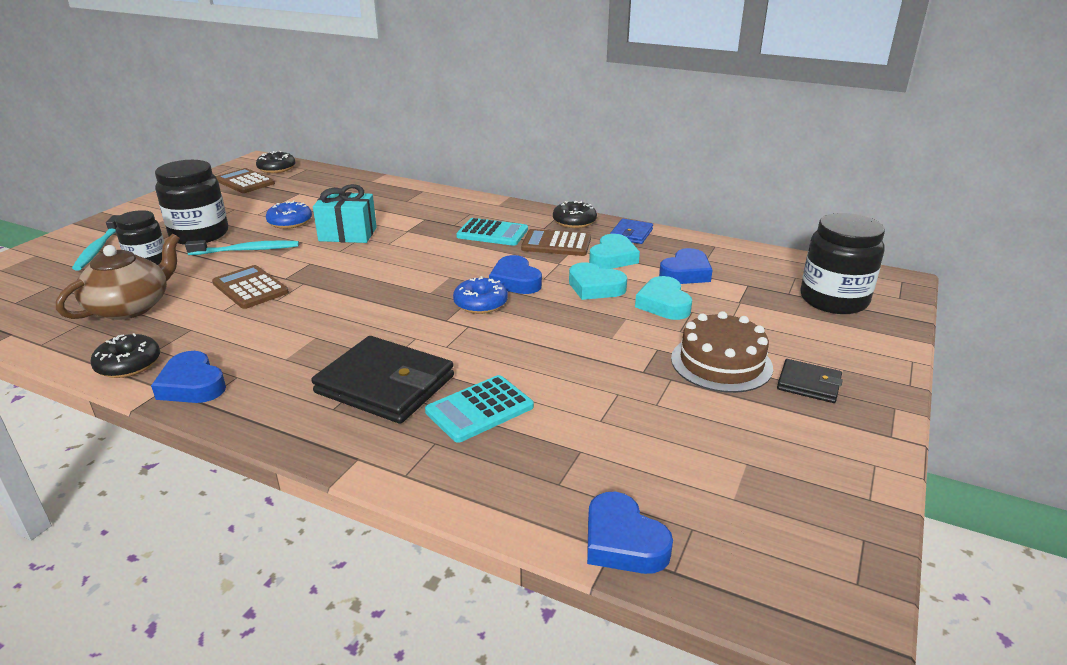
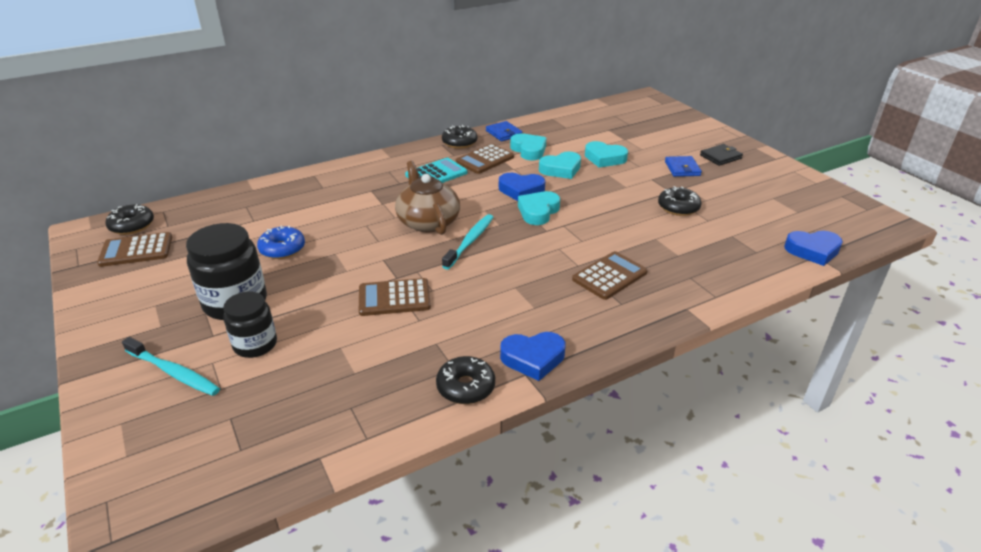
camera: 55 degrees left, 5 degrees up
(131, 307) = (351, 370): brown teapot -> brown teapot (428, 221)
(247, 250) = (313, 284): turquoise toothbrush -> turquoise toothbrush (470, 241)
(348, 234) = (351, 229): turquoise gift -> none
(385, 385) = (609, 276): black wallet -> brown calculator
(479, 409) = (667, 252): turquoise calculator -> none
(480, 303) = (538, 211): blue donut -> turquoise heart
(605, 388) = (678, 207): none -> black donut
(685, 273) = (575, 139): blue heart -> none
(721, 363) = (682, 168): brown cake -> blue wallet
(833, 300) = (649, 117): black jar -> none

